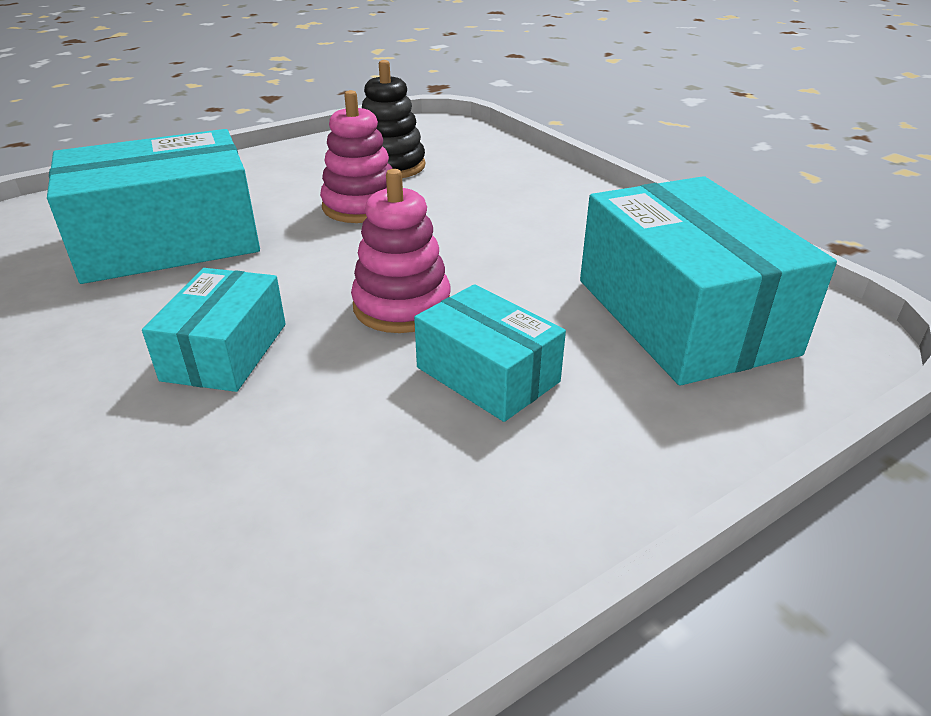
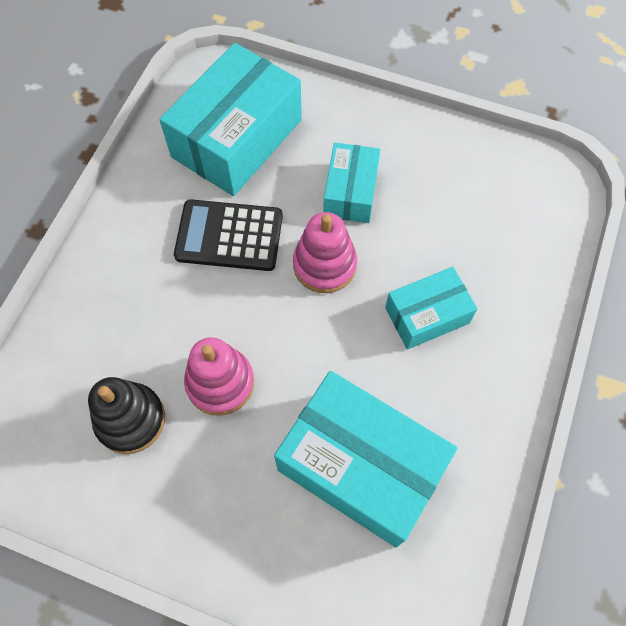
camera: 125 degrees left, 30 degrees up
(523, 260) = (229, 236): none -> black calculator

